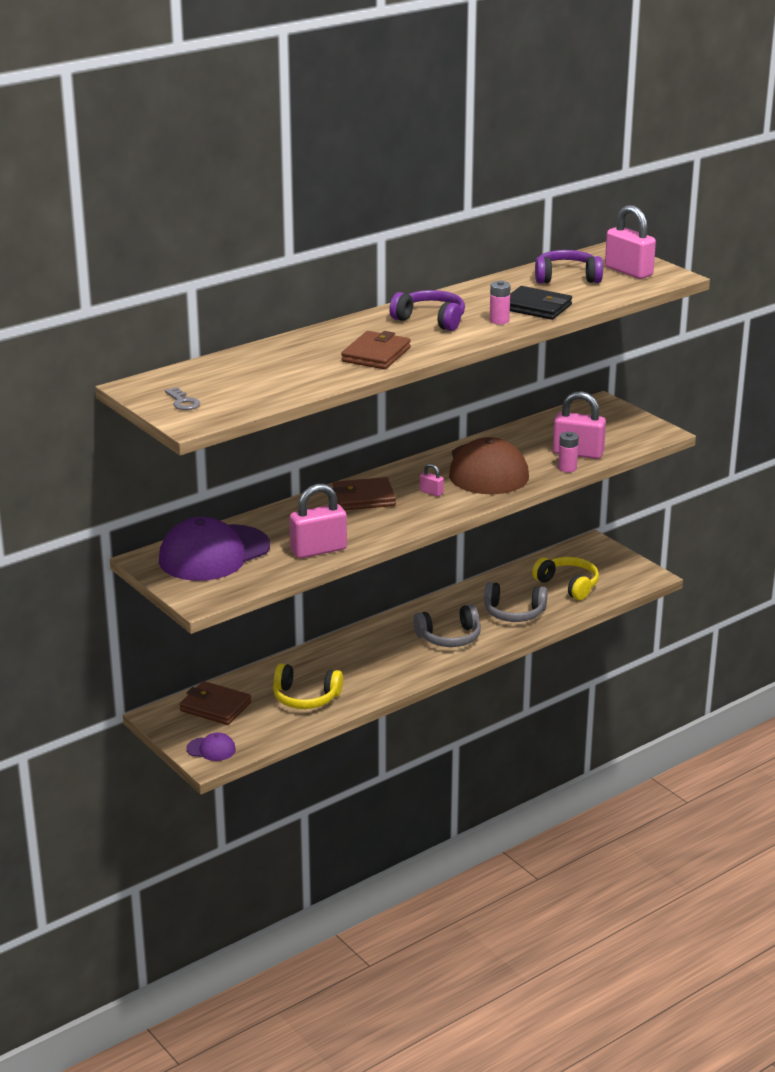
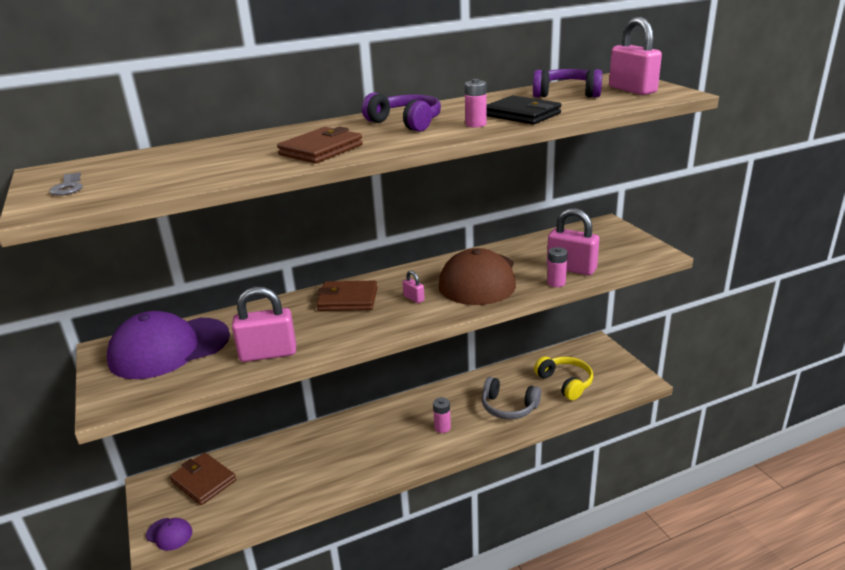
camera: 15 degrees right, 0 degrees up
(305, 697) = (286, 481): yellow headphones -> none
(449, 637) = (442, 427): grey headphones -> pink battery

